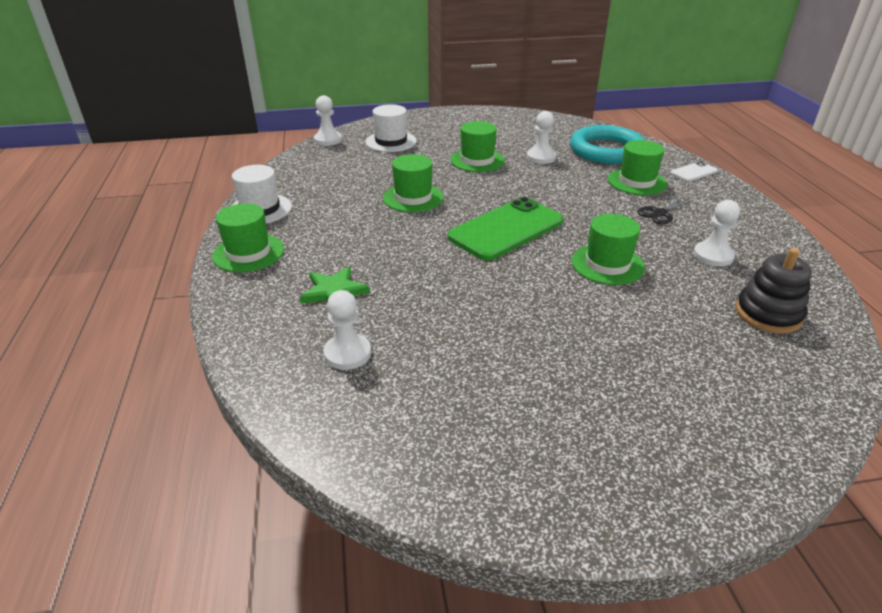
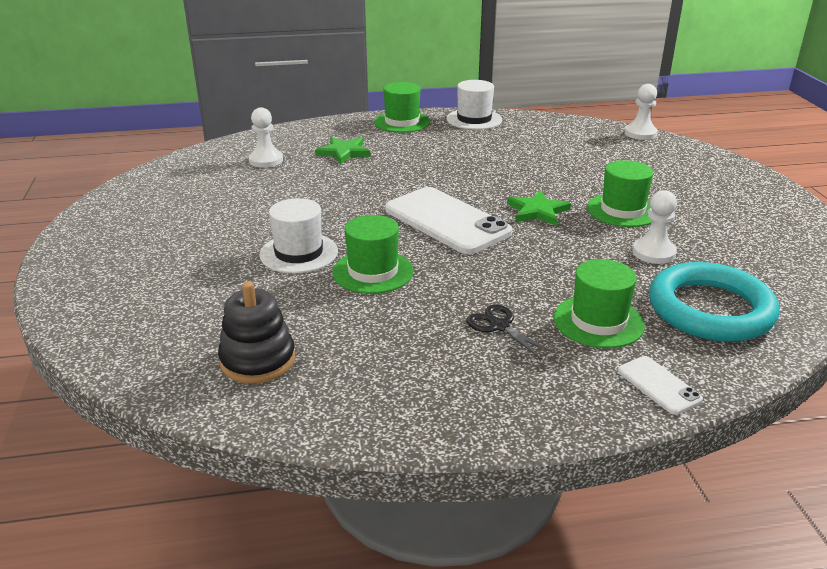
camera: 90 degrees right, 5 degrees down
(391, 141) = (654, 163): white hat -> white hat (299, 253)
(413, 198) = (510, 176): green hat -> none
(482, 190) = (537, 211): none -> green star
(506, 229) = (447, 221): green phone -> white phone
(713, 256) = (387, 348): white pawn -> none

